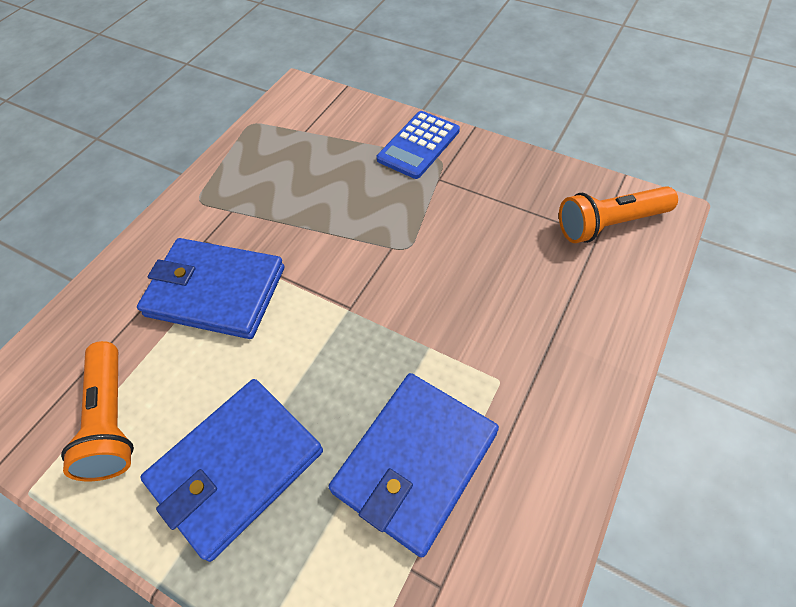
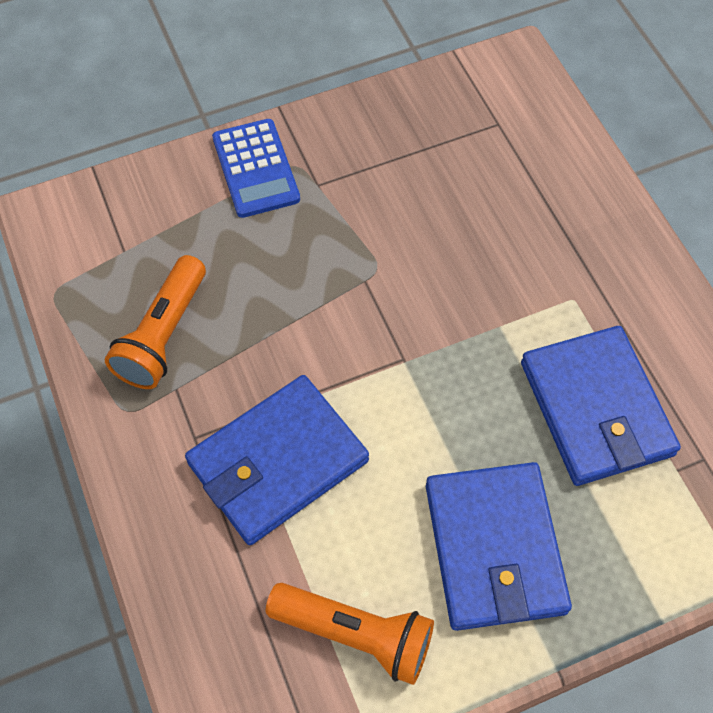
camera: 55 degrees left, 5 degrees up
(609, 224) = (495, 106): orange flashlight -> orange flashlight (163, 335)

